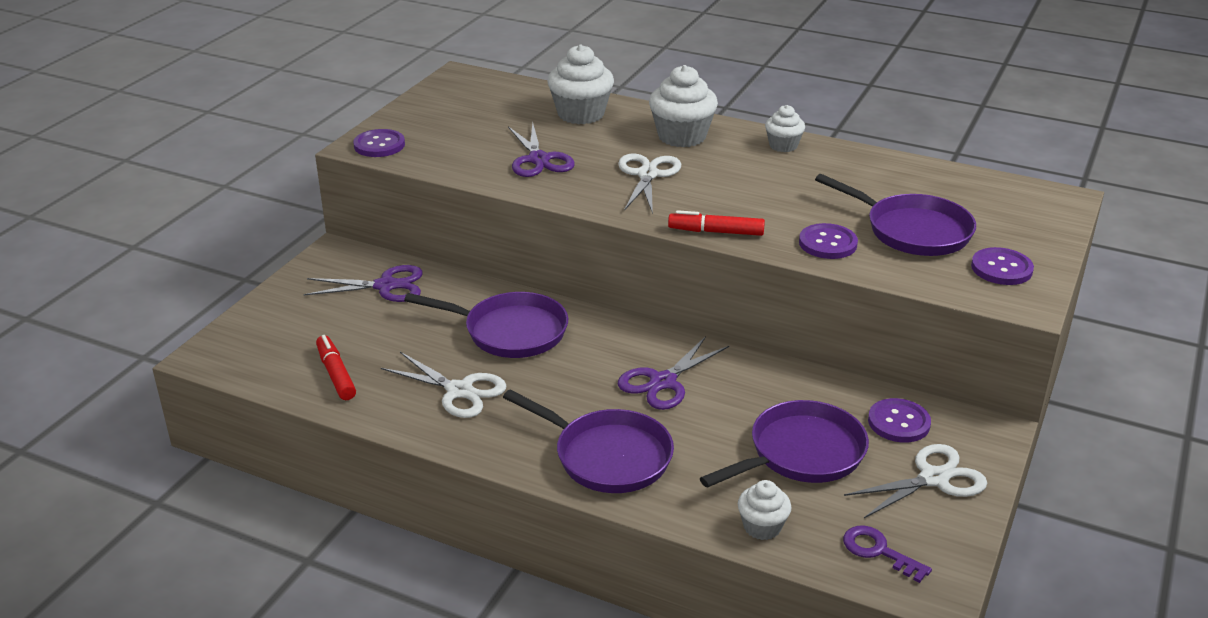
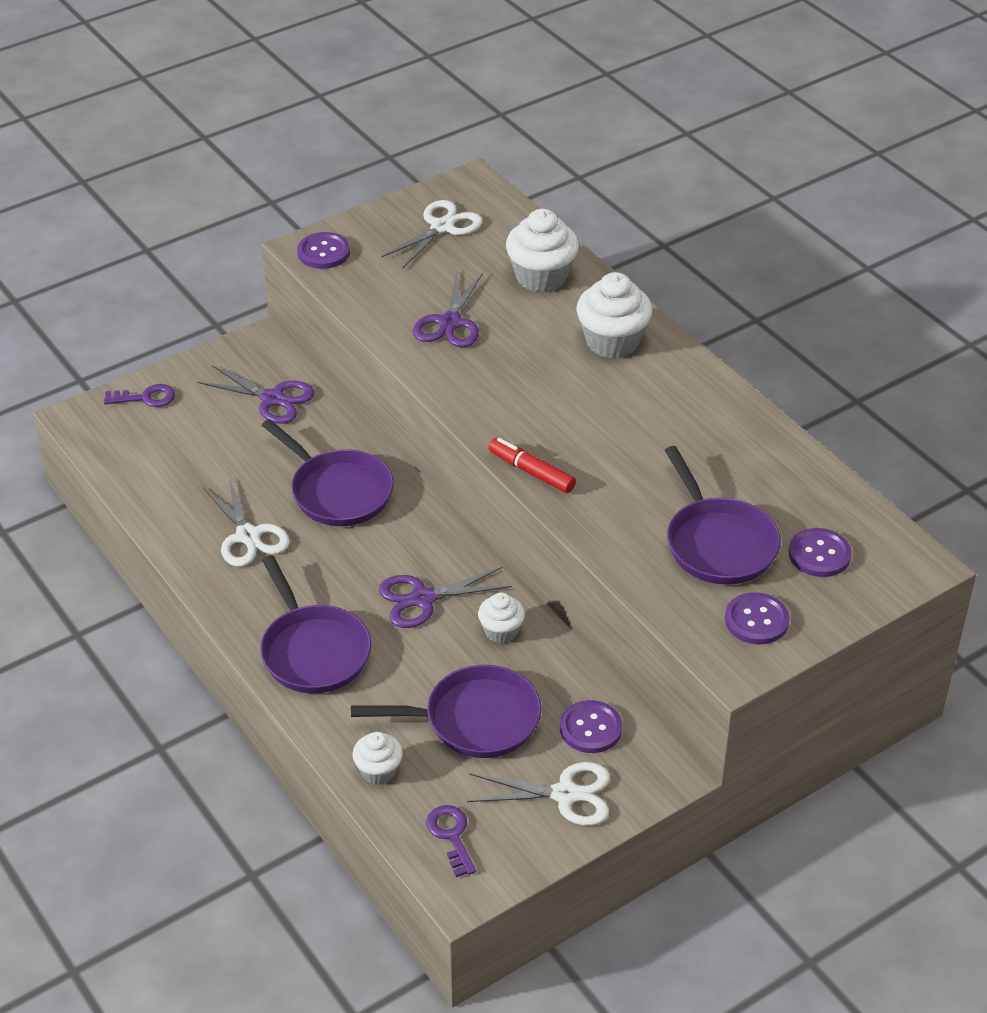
camera: 30 degrees right, 10 degrees up
(262, 321) = (145, 398): none -> purple key
(336, 374) = (164, 478): red marker -> none
(647, 175) = (533, 379): white scissors -> white scissors (442, 227)
(783, 146) = (701, 390): white cupcake -> white cupcake (501, 631)
(827, 243) = (621, 526): purple button -> purple button (819, 554)

